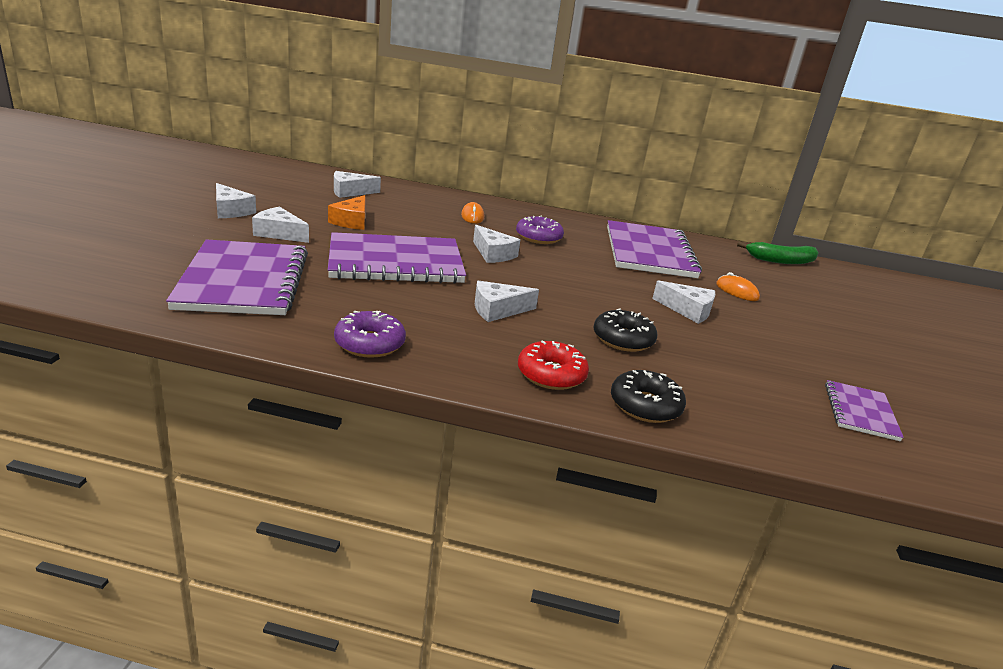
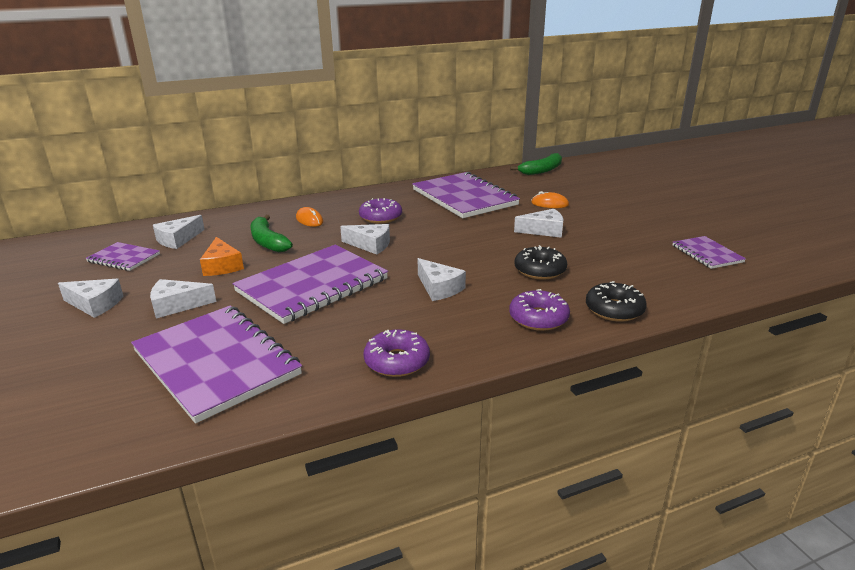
camera: 30 degrees left, 0 degrees up
(294, 189) = (123, 258): none -> purple notebook
(413, 219) = (268, 242): none -> green banana
(498, 310) = (439, 288): white cheese -> white cheese turned 75 degrees counterclockwise
(551, 374) = (538, 318): red donut -> purple donut

